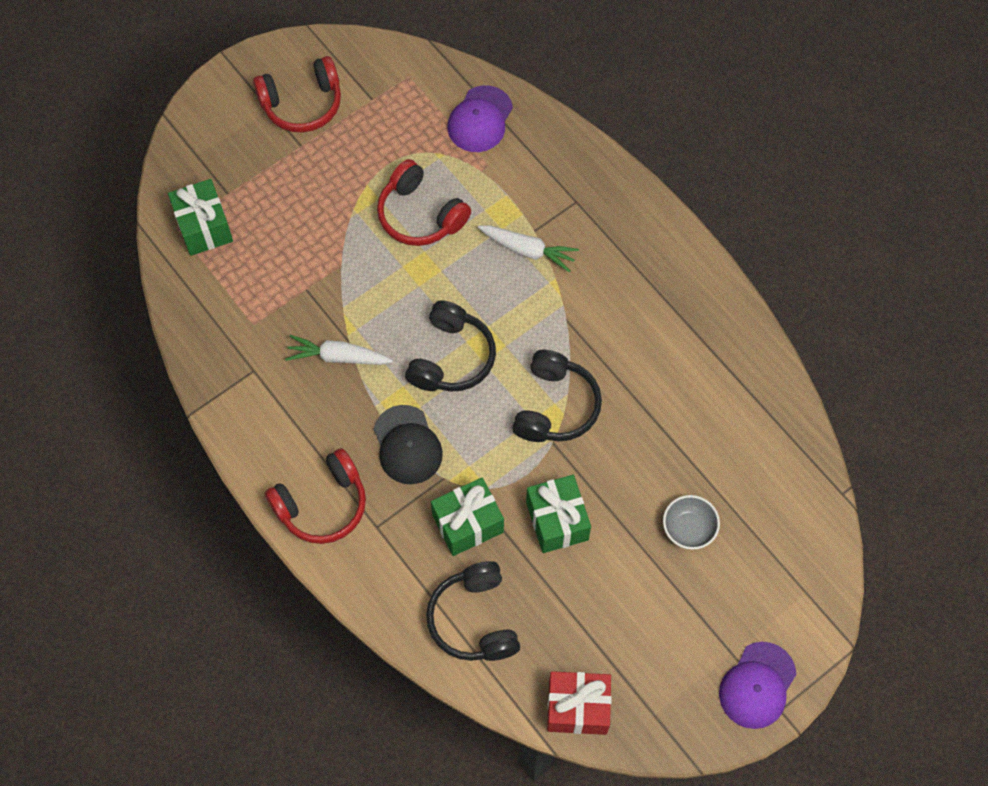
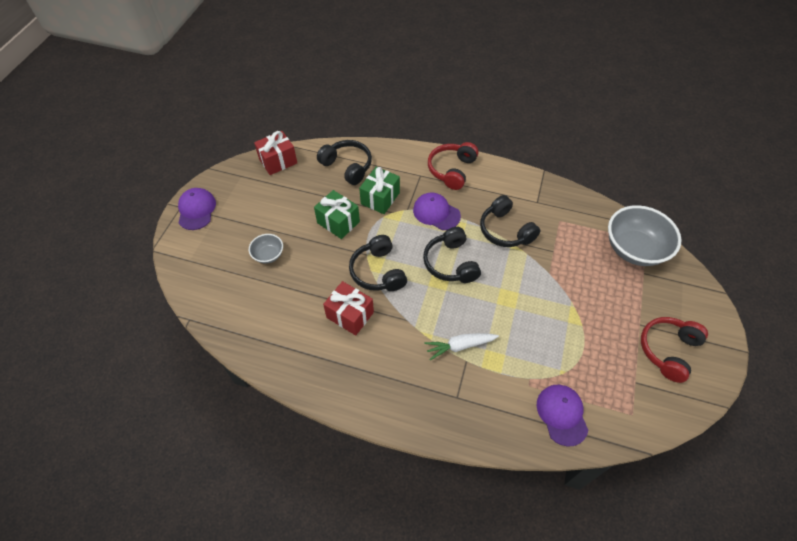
camera: 145 degrees right, 10 degrees down
(204, 227) = (634, 249): green gift -> grey bowl
(338, 357) = (505, 230): white carrot -> black headphones
(407, 445) = (436, 213): black cap -> purple cap
(420, 215) = (537, 327): red headphones -> none
(632, 369) = (350, 315): none -> red gift

